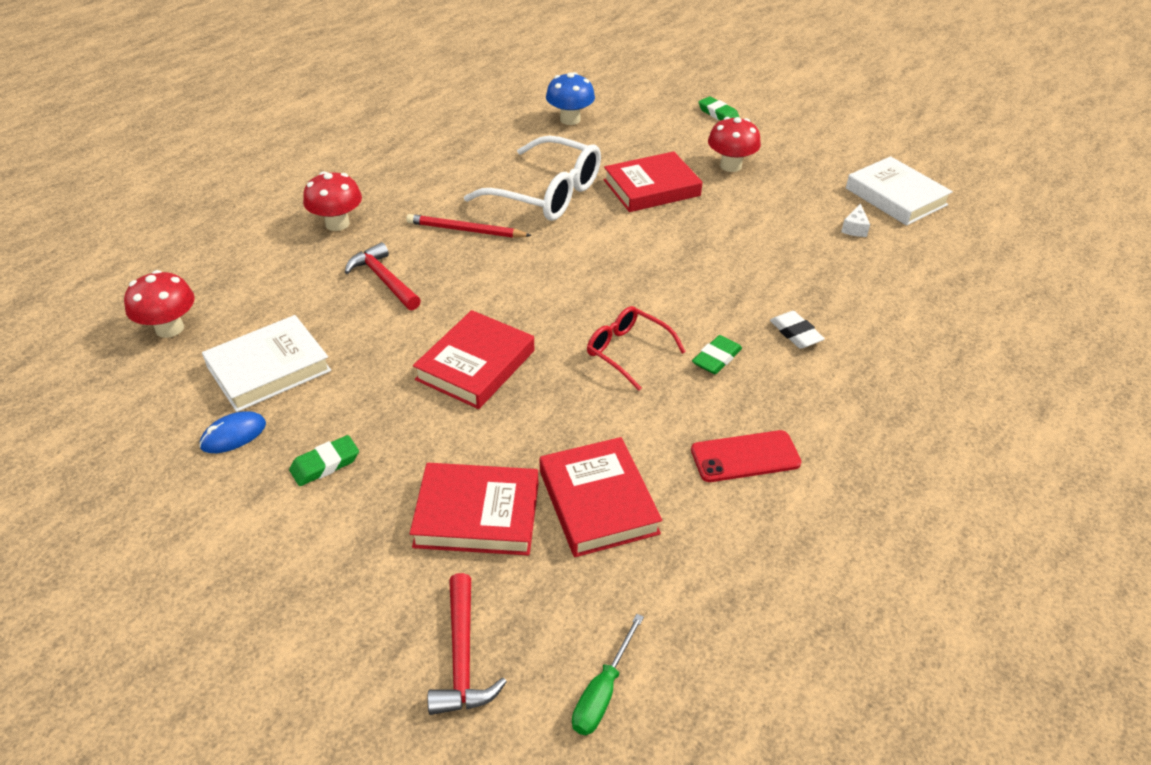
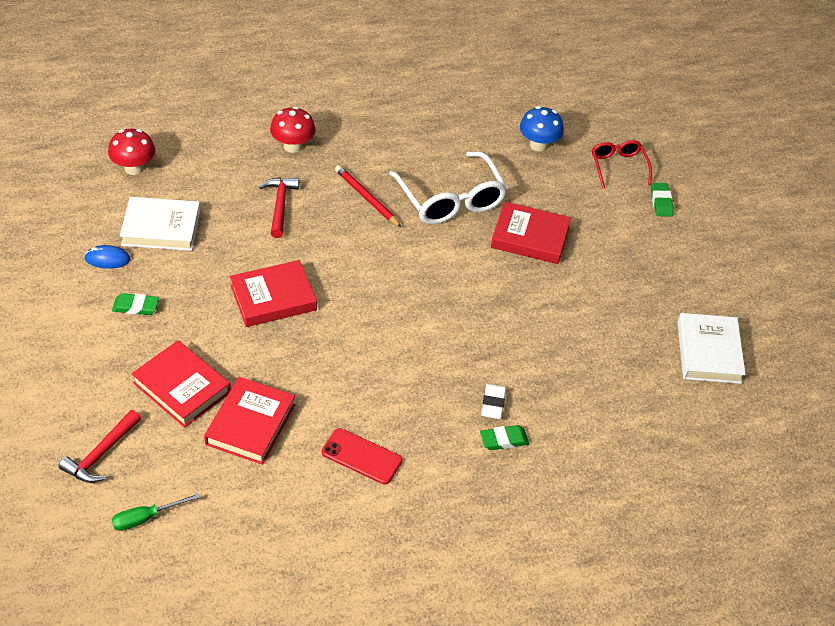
camera: 35 degrees right, 5 degrees up
(627, 351) = (371, 346): red glasses -> red glasses (618, 166)
(716, 358) = (420, 386): green eraser -> green eraser (504, 440)
(730, 166) = (612, 252): red mushroom -> none
(854, 228) = (639, 357): white cheese -> none

